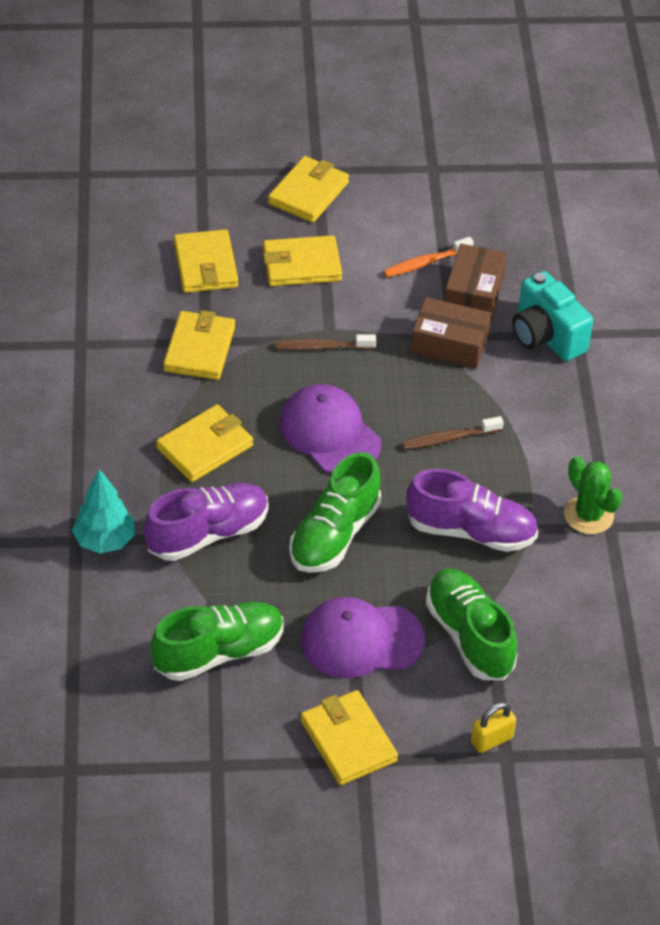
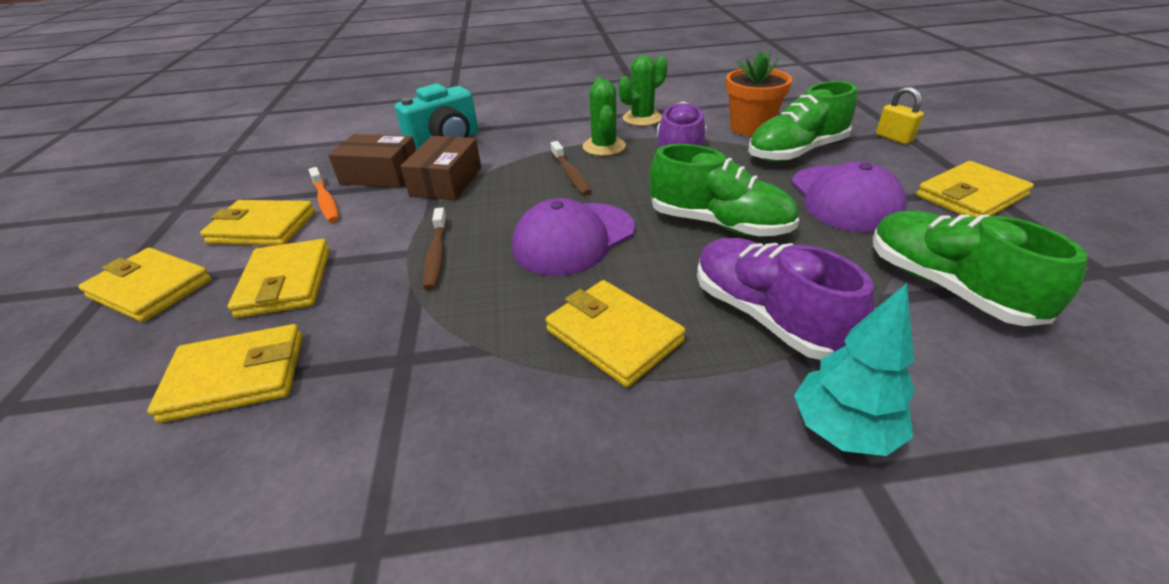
camera: 90 degrees left, 10 degrees down
(199, 349) = (419, 363): yellow wallet -> yellow wallet (262, 228)
(511, 471) = (604, 147): none -> green cactus
(544, 614) = (751, 127): none -> orange flower pot

